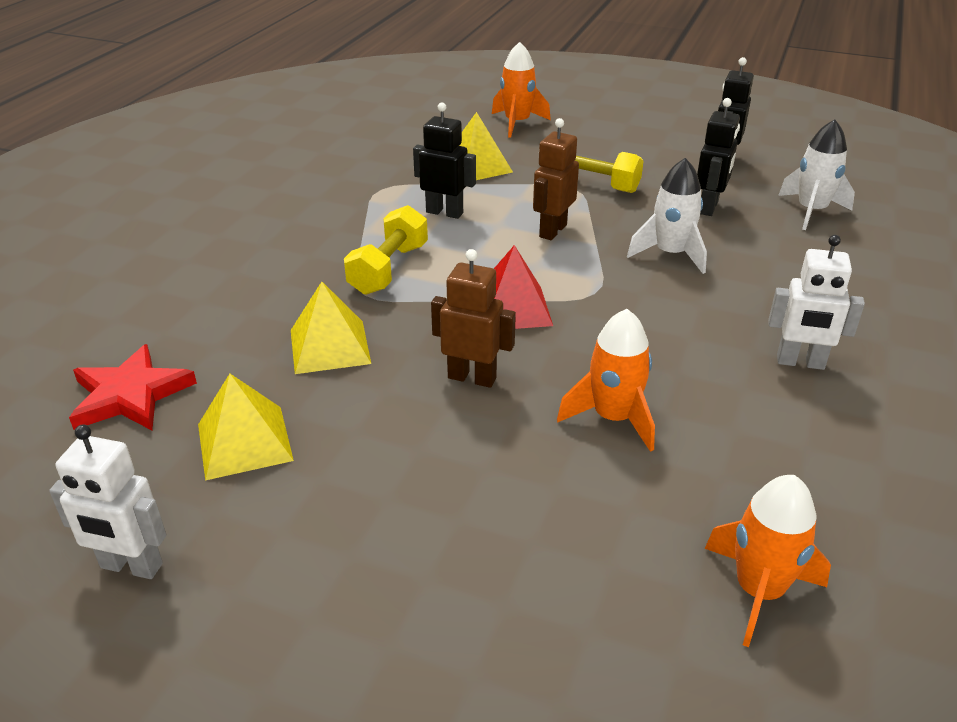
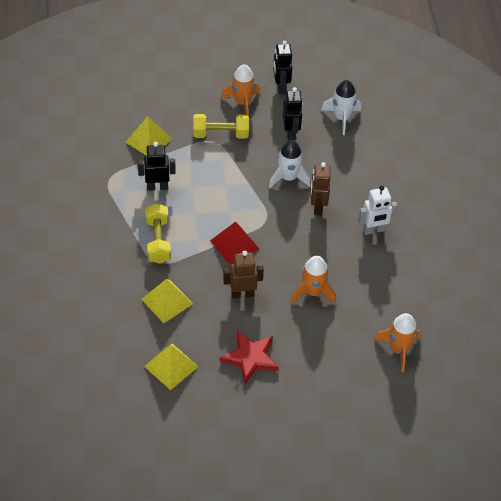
camera: 30 degrees left, 15 degrees up
(130, 395) = (99, 364): red star -> red star (250, 358)
(131, 566) = (174, 436): white robot -> none
(517, 123) = (146, 89): orange rocket -> orange rocket (242, 103)
(552, 231) = (222, 181): brown robot -> brown robot (317, 207)

